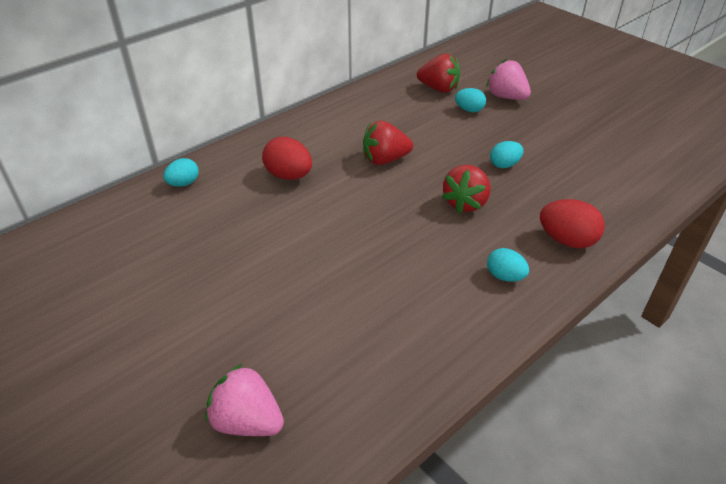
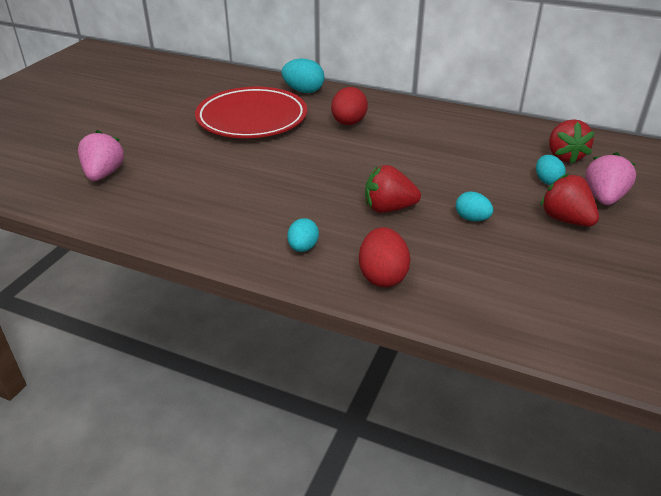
camera: 65 degrees right, 5 degrees down
(183, 183) = (303, 91): turquoise egg -> turquoise egg, size x1.55
(214, 242) = (252, 119): none -> red plate
(385, 160) = (412, 156): red strawberry -> red strawberry (565, 219)

